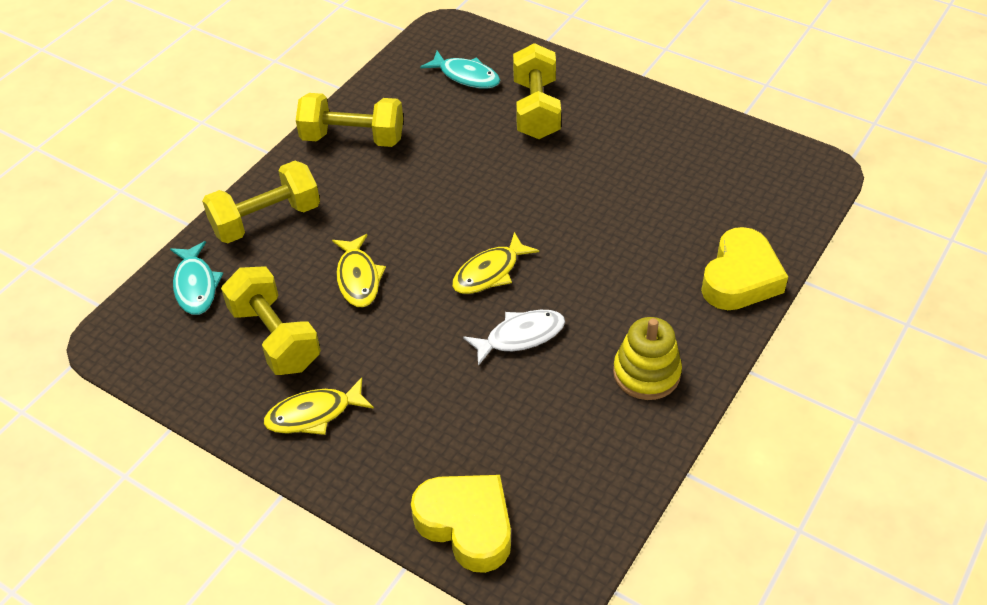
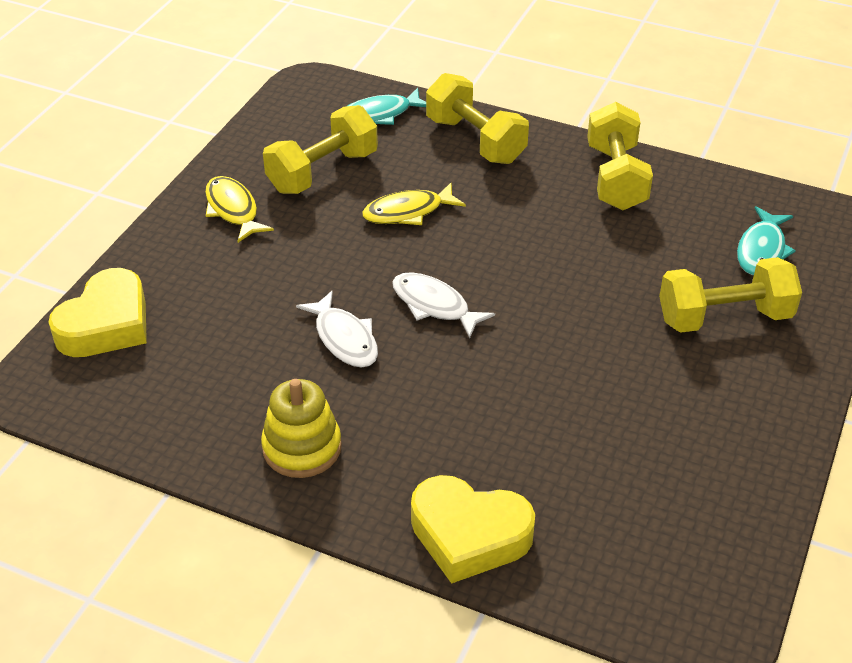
camera: 80 degrees right, 5 degrees down
(489, 272) = (434, 305): yellow fish -> white fish

